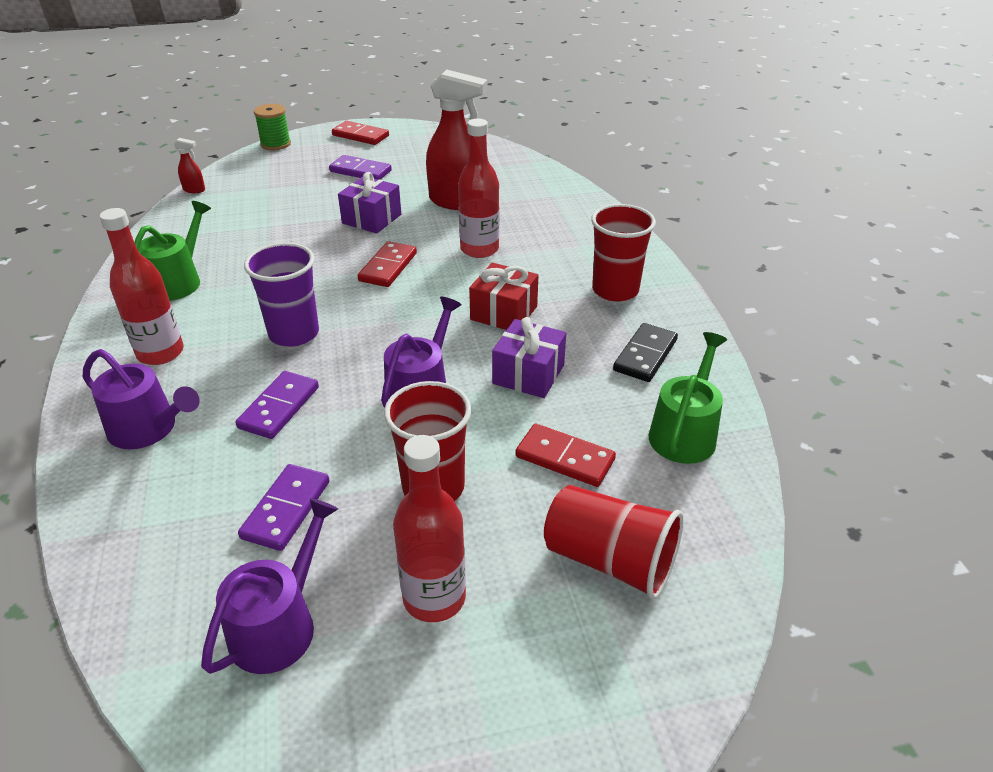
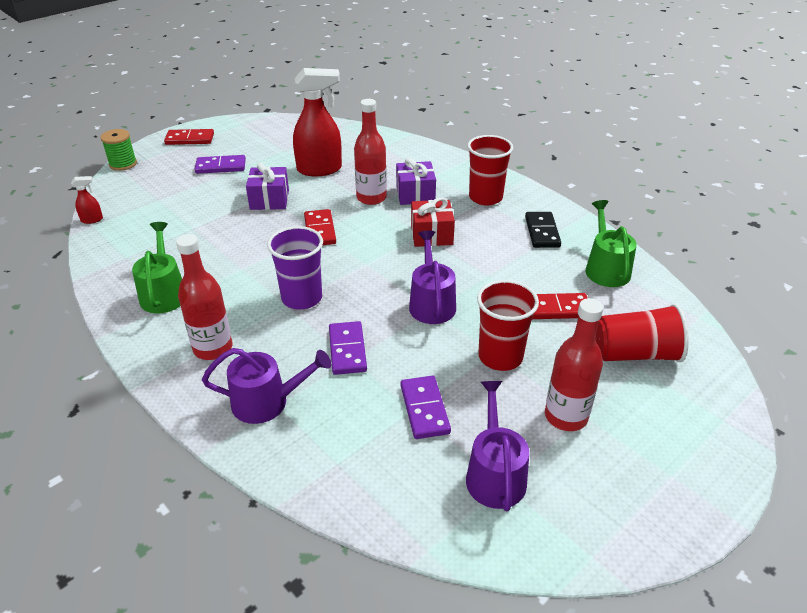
camera: 30 degrees left, 0 degrees up
(528, 374) = (486, 268): purple gift -> purple gift (415, 194)

